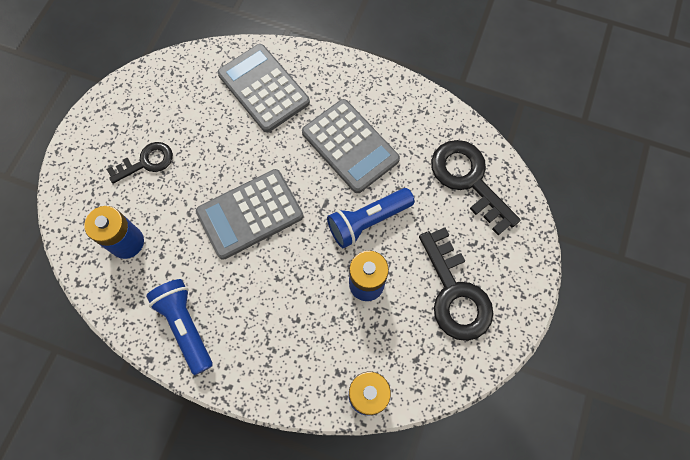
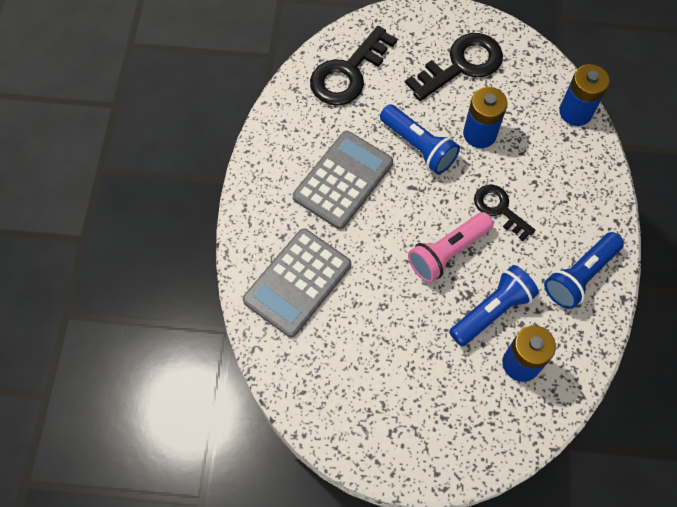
camera: 105 degrees left, 5 degrees down
(146, 162) = (425, 378): black key -> black key (499, 209)
(182, 234) = (491, 311): none -> blue flashlight
(250, 214) = (448, 252): grey calculator -> pink flashlight

